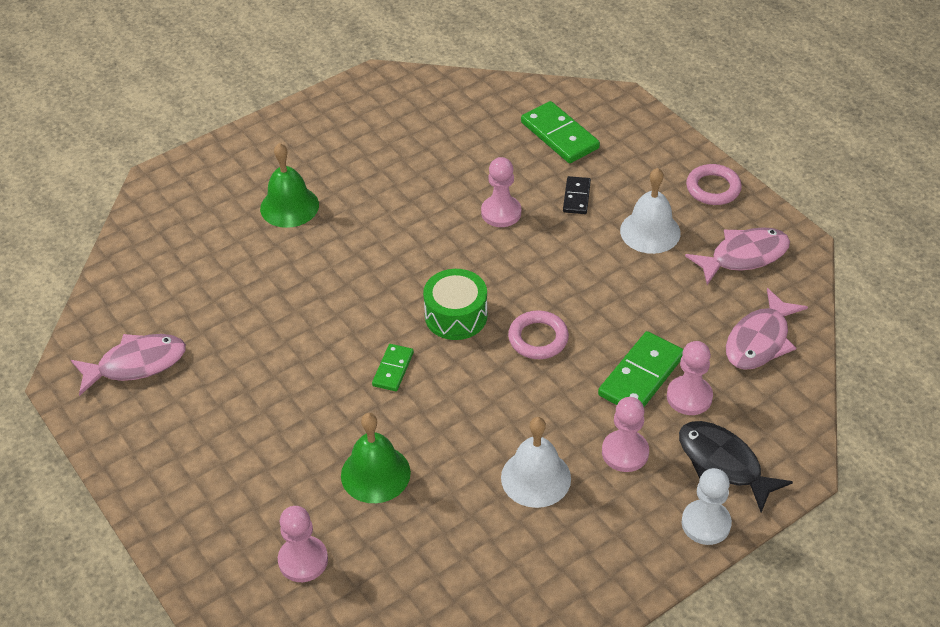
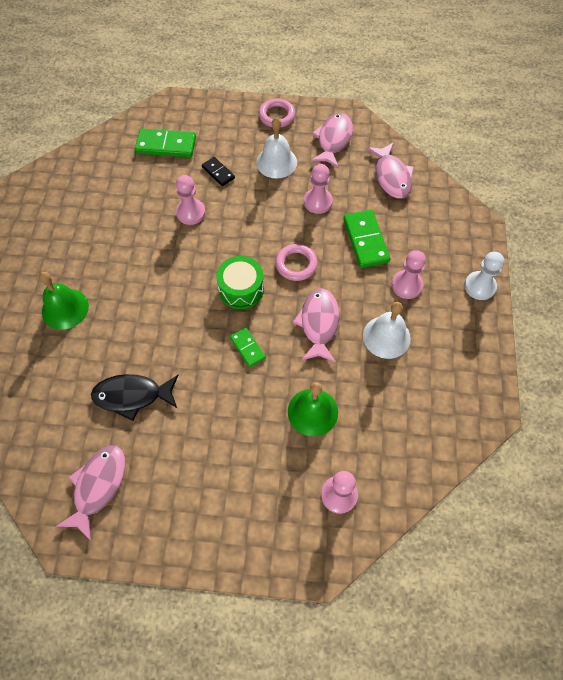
camera: 50 degrees left, 15 degrees up
(486, 407) = (319, 324): none -> pink fish
(689, 397) = (398, 231): pink pawn -> pink pawn (318, 202)
(723, 464) = (451, 251): black fish -> black fish (132, 396)

